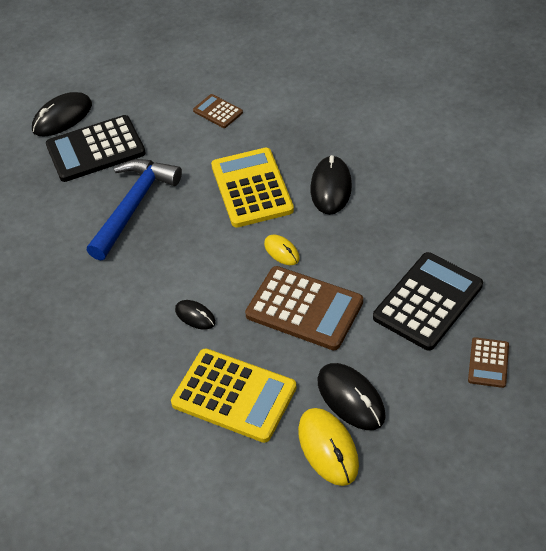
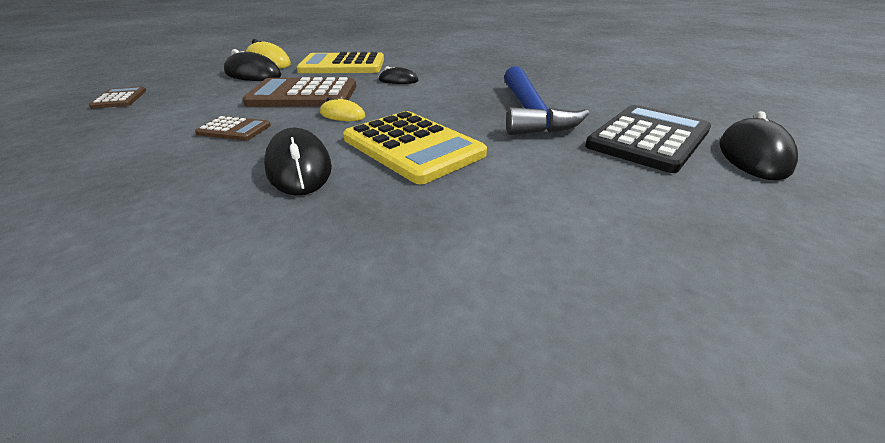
camera: 150 degrees right, 15 degrees down
(218, 112) = (560, 216): brown calculator -> brown calculator (234, 129)
(428, 301) = (170, 115): black calculator -> none

